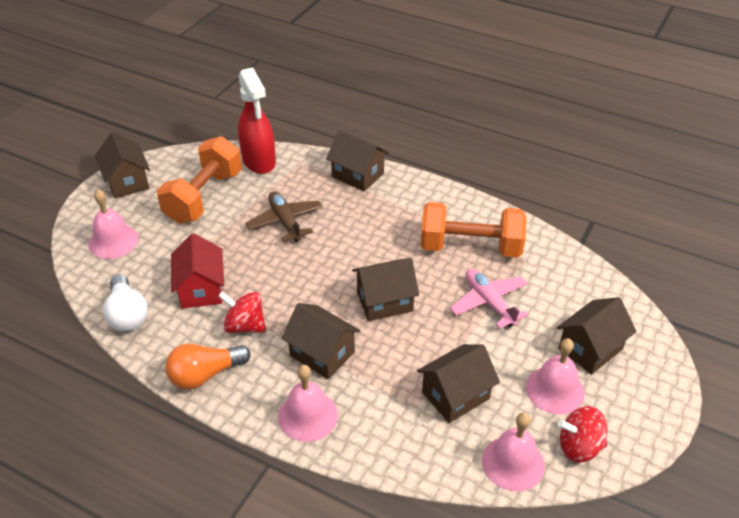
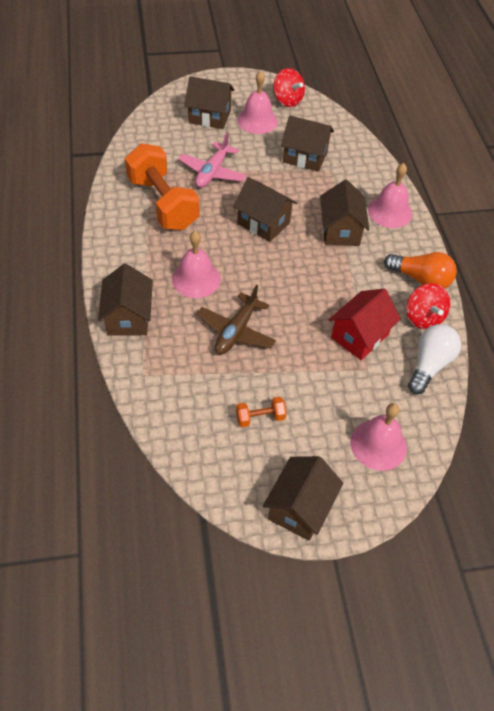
camera: 130 degrees left, 10 degrees up
(204, 197) = (260, 417): orange dumbbell -> orange dumbbell, size x0.42
(245, 326) = (362, 285): red spinning top -> red spinning top (423, 317)
(259, 161) = (170, 410): red spray bottle -> none
(513, 463) = (324, 119): pink bell -> pink bell (196, 279)

